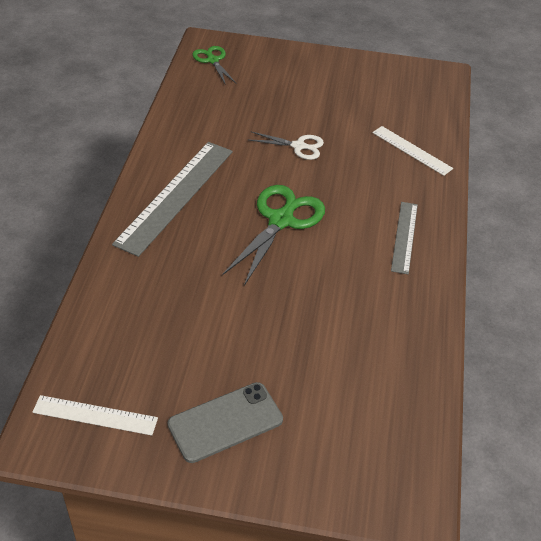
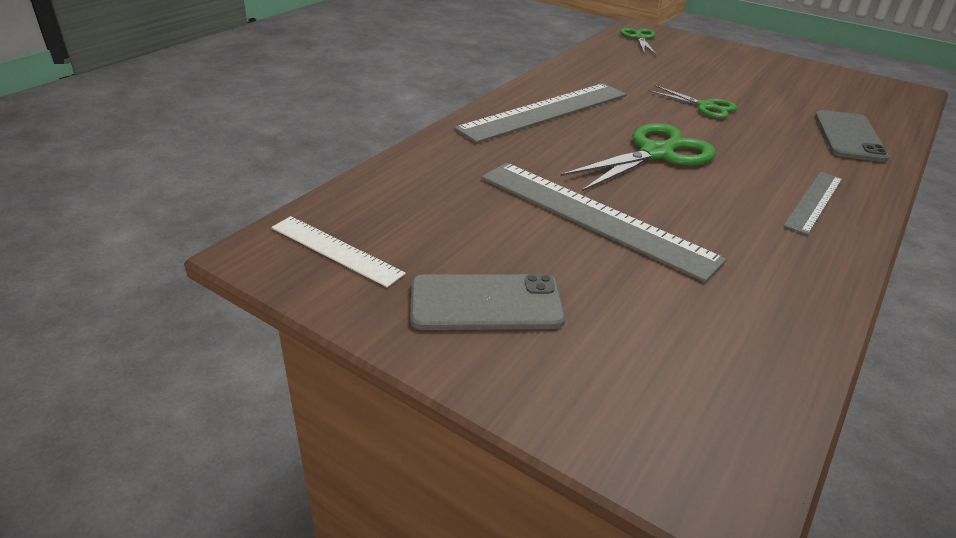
camera: 25 degrees right, 10 degrees down
(262, 310) = (594, 217): none -> grey ruler
(299, 146) = (705, 106): white scissors -> green scissors
(411, 150) = (849, 136): white ruler -> grey phone

